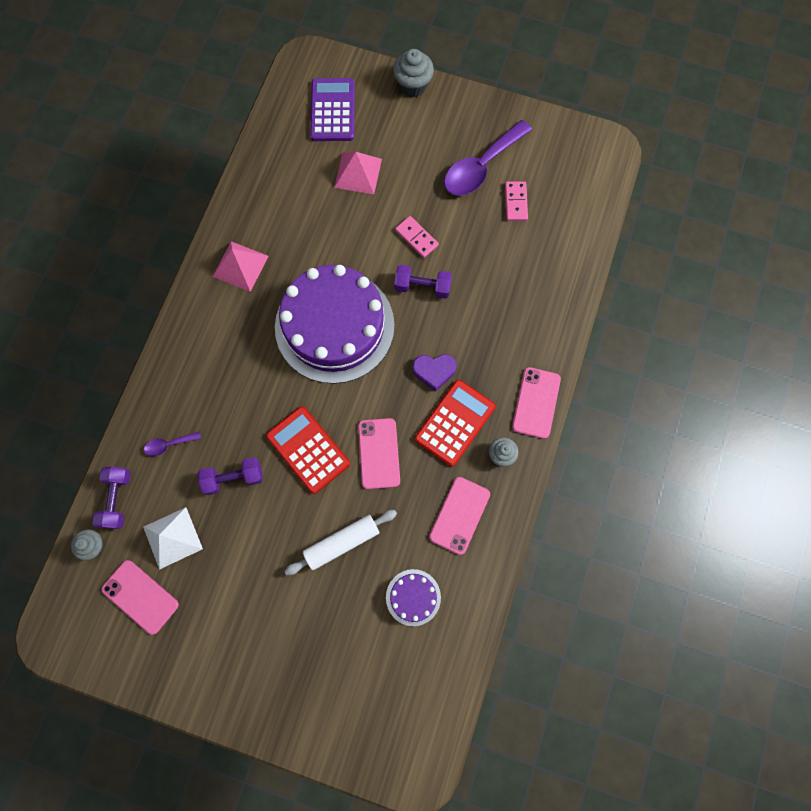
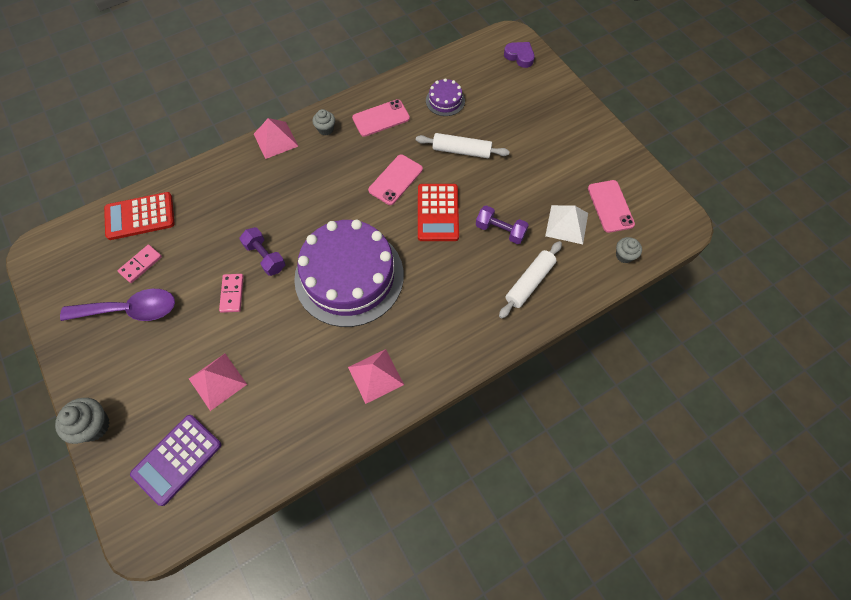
camera: 140 degrees left, 10 degrees down
(117, 499) = (590, 273): purple dumbbell -> none
(169, 444) = (529, 282): purple spoon -> white rolling pin
(434, 371) = (315, 200): purple heart -> purple heart (519, 56)
(455, 423) = (333, 163): red calculator -> red calculator (140, 216)
(536, 403) = (276, 140): pink phone -> pink pyramid

